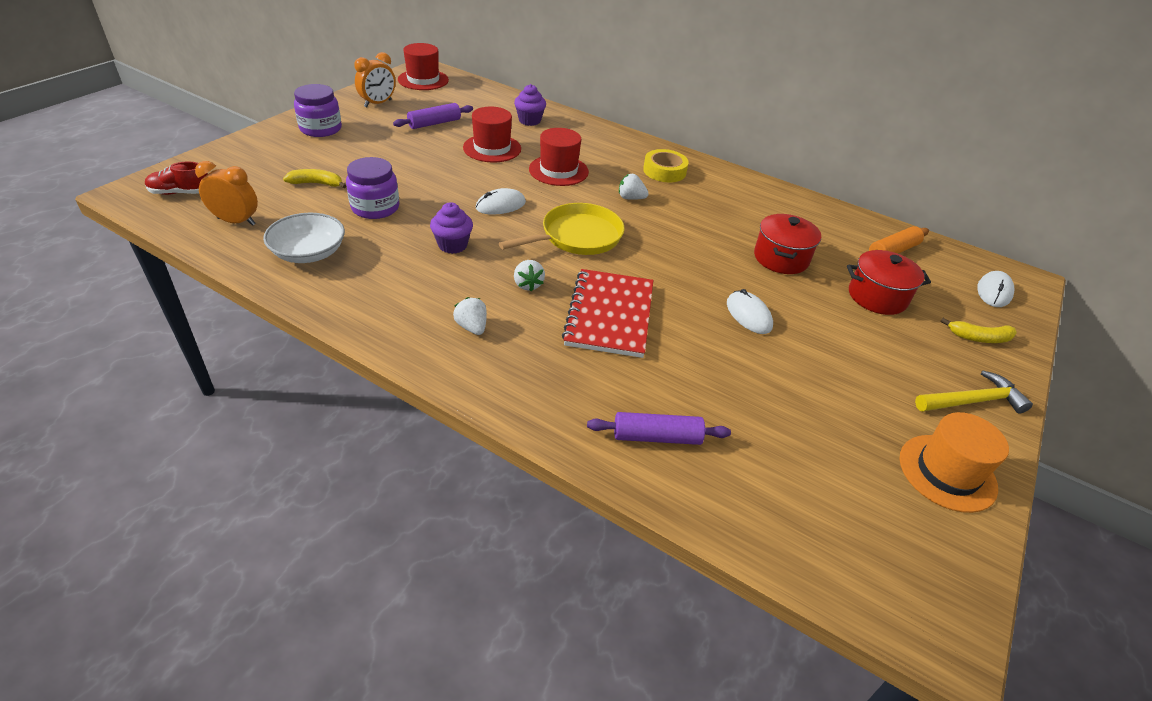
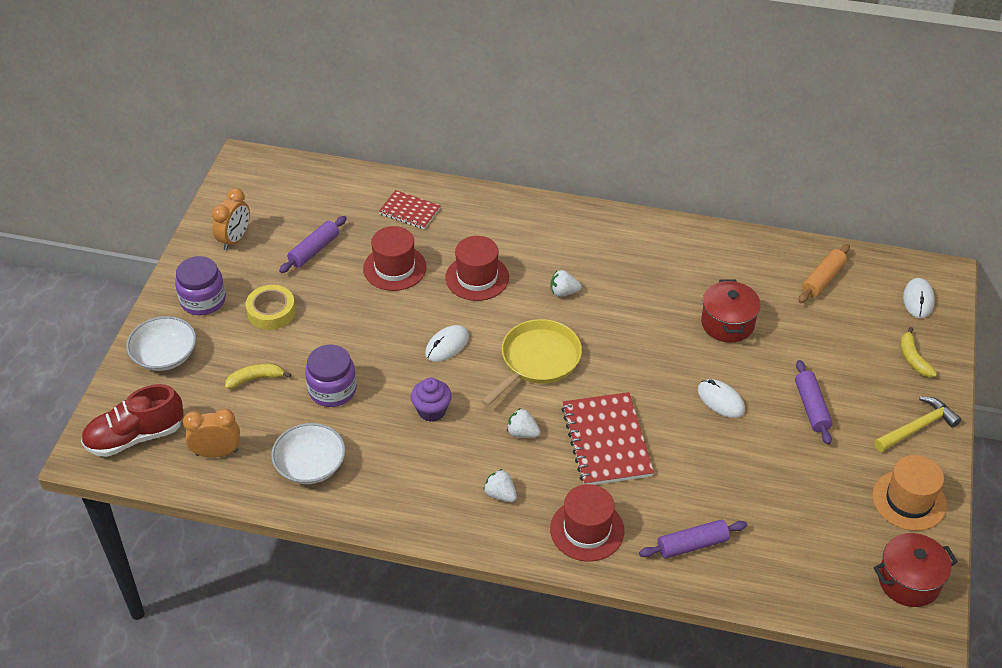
camera: 15 degrees left, 5 degrees up
(180, 193) = (135, 437): red shoe -> red shoe, size x1.62
(258, 151) = (165, 355): none -> white bowl
(423, 80) = (257, 182): red hat -> red hat (587, 530)
(528, 285) = (522, 433): white strawberry -> white strawberry turned 150 degrees clockwise
(529, 121) = (409, 211): purple cupcake -> red notebook
(664, 171) = (580, 242): yellow tape -> yellow tape (271, 312)
(849, 348) = (812, 407): none -> purple rolling pin
(877, 297) = (821, 341): red pot -> red pot (909, 581)
(979, 338) = (913, 359): yellow banana -> yellow banana turned 90 degrees clockwise

